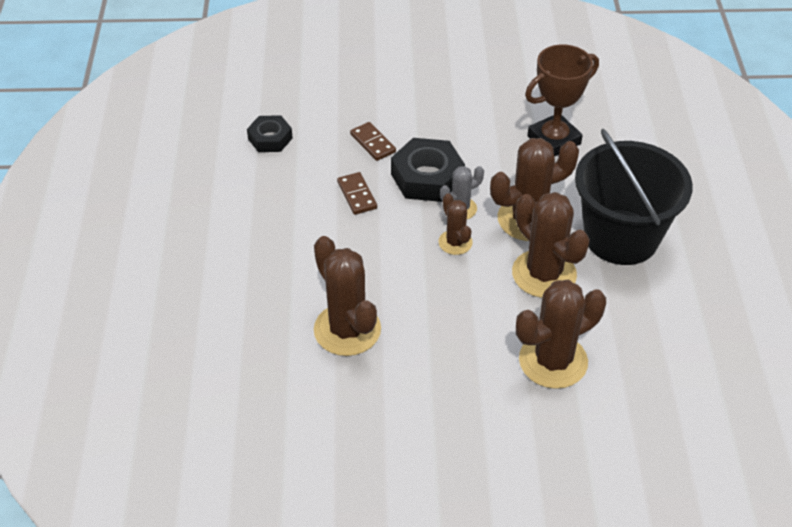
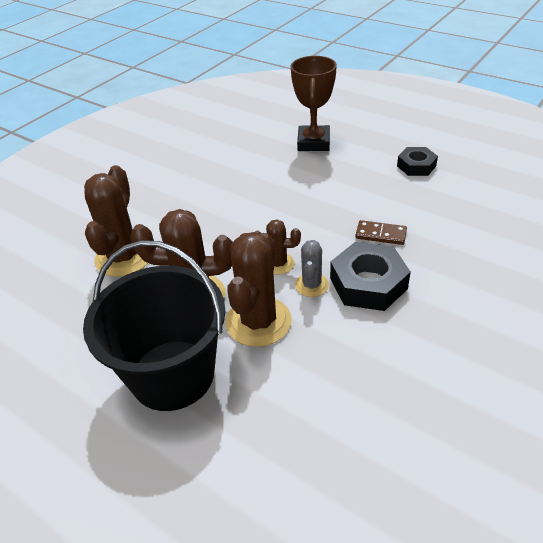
camera: 130 degrees right, 5 degrees down
(270, 138) = (491, 215): black nut -> black nut (416, 166)
(347, 330) = (256, 182): brown cactus -> none
(372, 143) = (442, 270): brown domino -> none
(554, 140) = (344, 411): brown trophy -> brown trophy (313, 143)

